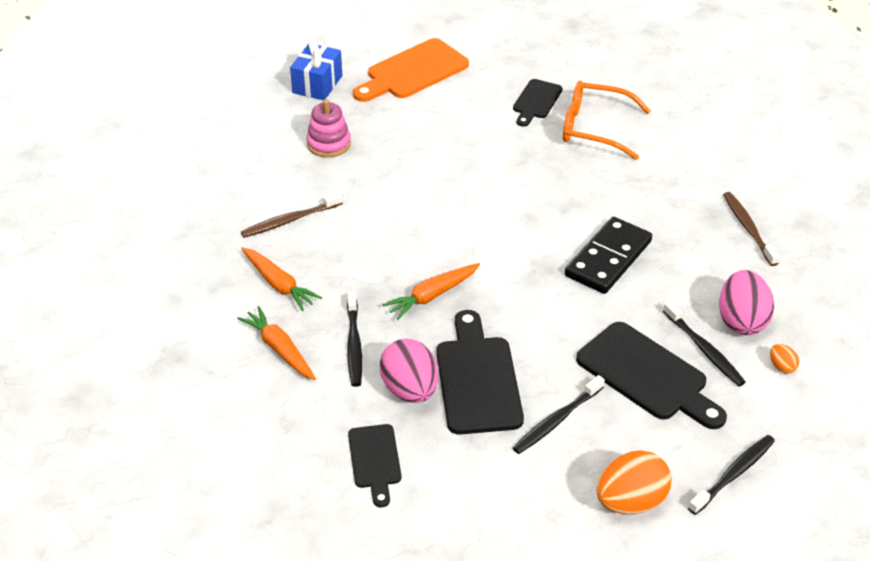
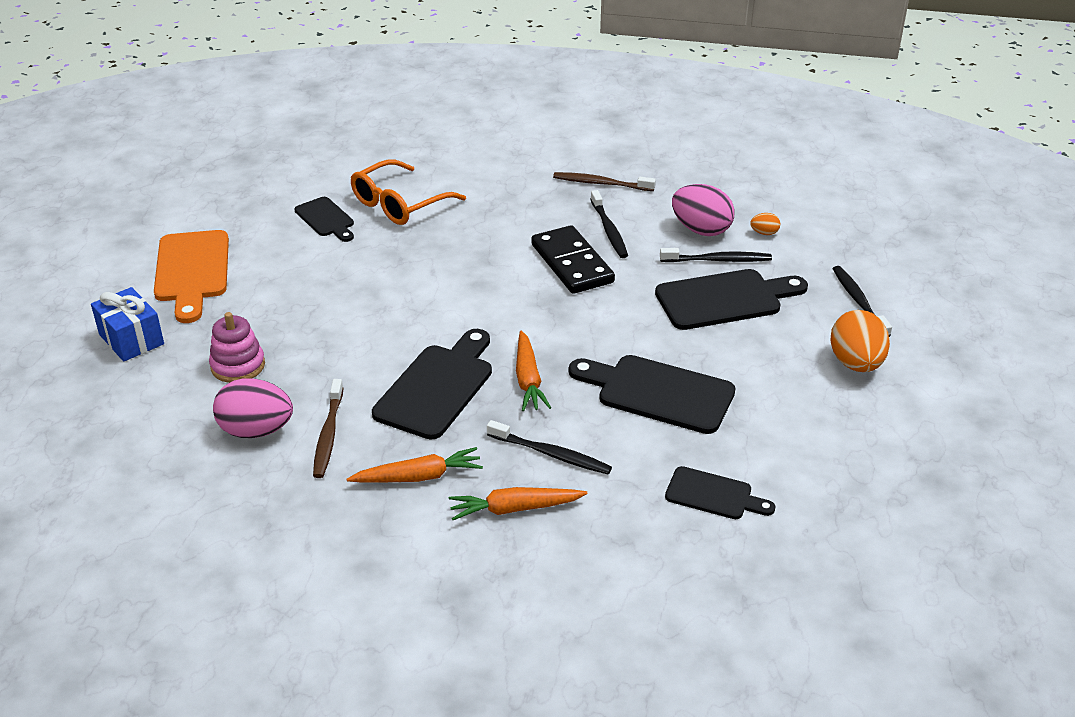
camera: 60 degrees left, 5 degrees down
(383, 251) = (437, 387): none -> black cutting board
(410, 390) = (640, 439): pink egg -> pink egg (256, 431)
(556, 420) = (740, 367): black toothbrush -> black toothbrush (609, 230)

